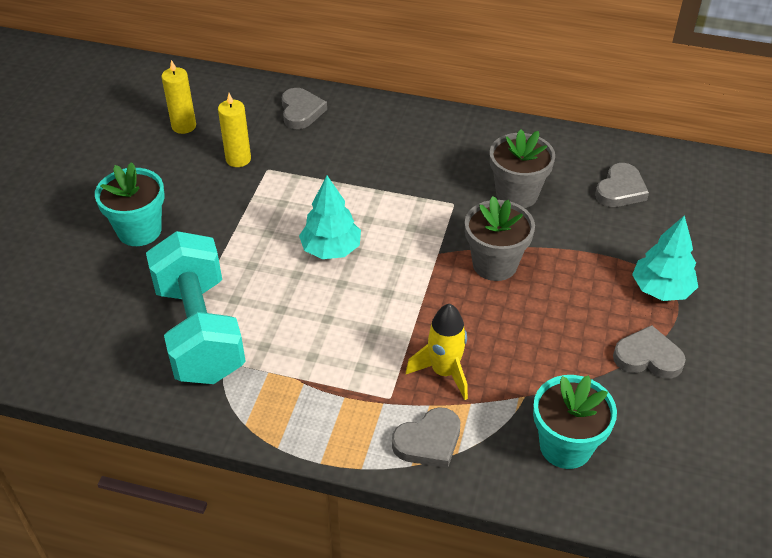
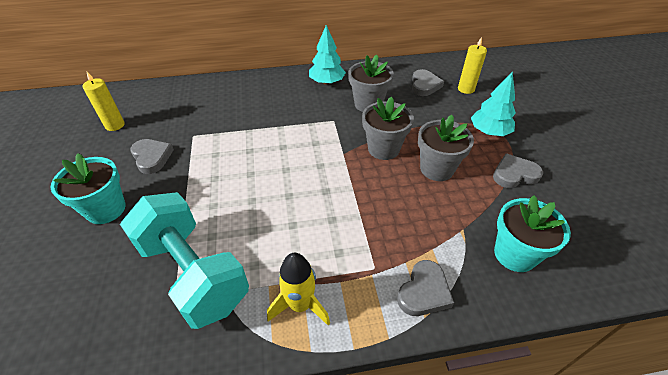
camera: 25 degrees left, 0 degrees up
(238, 159) = (167, 135): yellow candle -> yellow candle (466, 89)
(301, 111) = (199, 94): grey heart -> grey heart (152, 157)
(331, 249) = (268, 174): turquoise tree -> turquoise tree (327, 82)
(444, 372) = (399, 233): yellow rocket -> yellow rocket (300, 305)
(546, 314) = (436, 169): none -> grey flower pot

